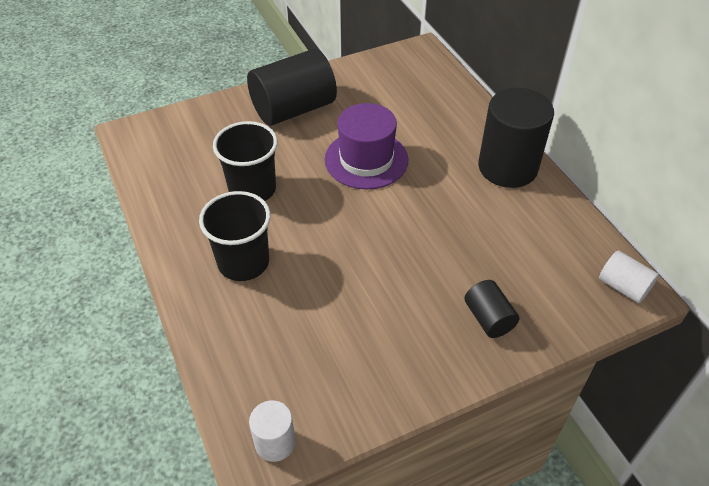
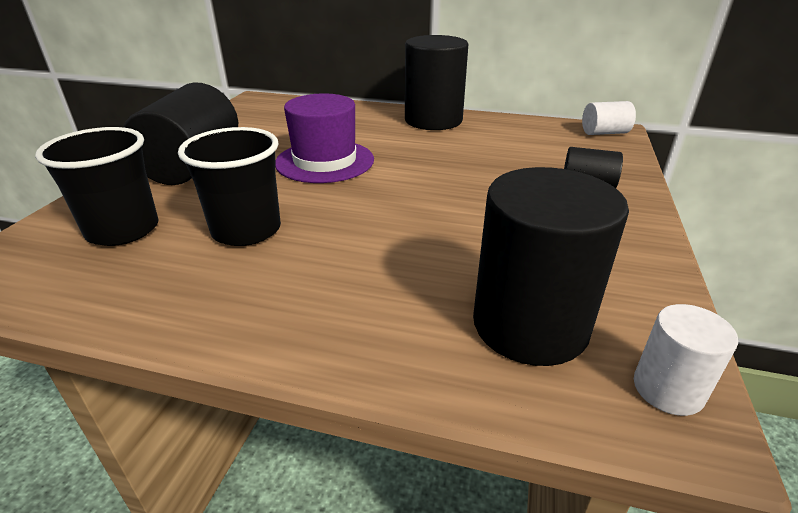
camera: 50 degrees left, 15 degrees down
(243, 262) = (341, 283): black cup -> black cup (123, 230)
(279, 361) = (530, 325): none -> black cylinder

